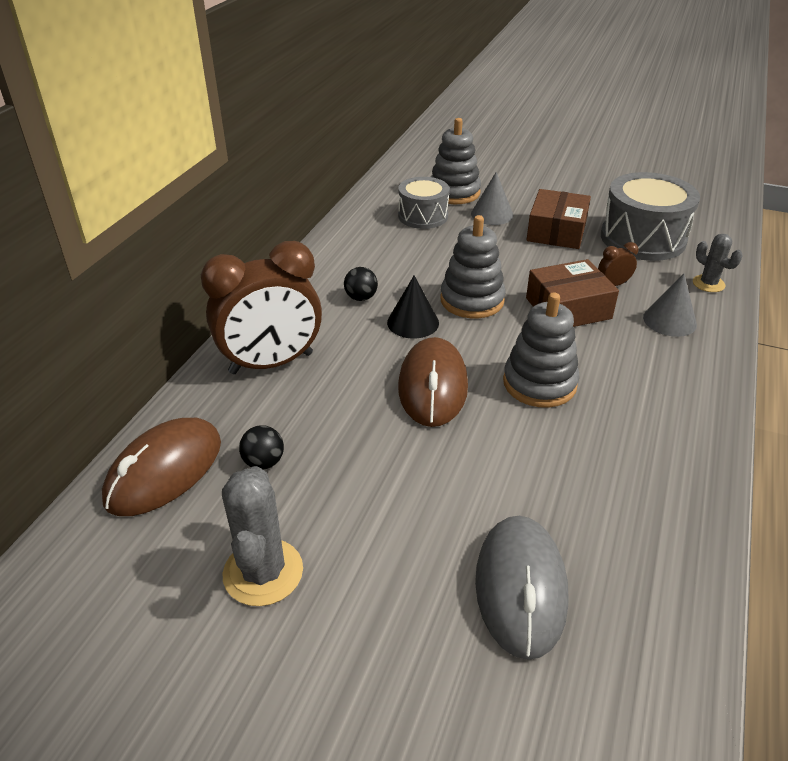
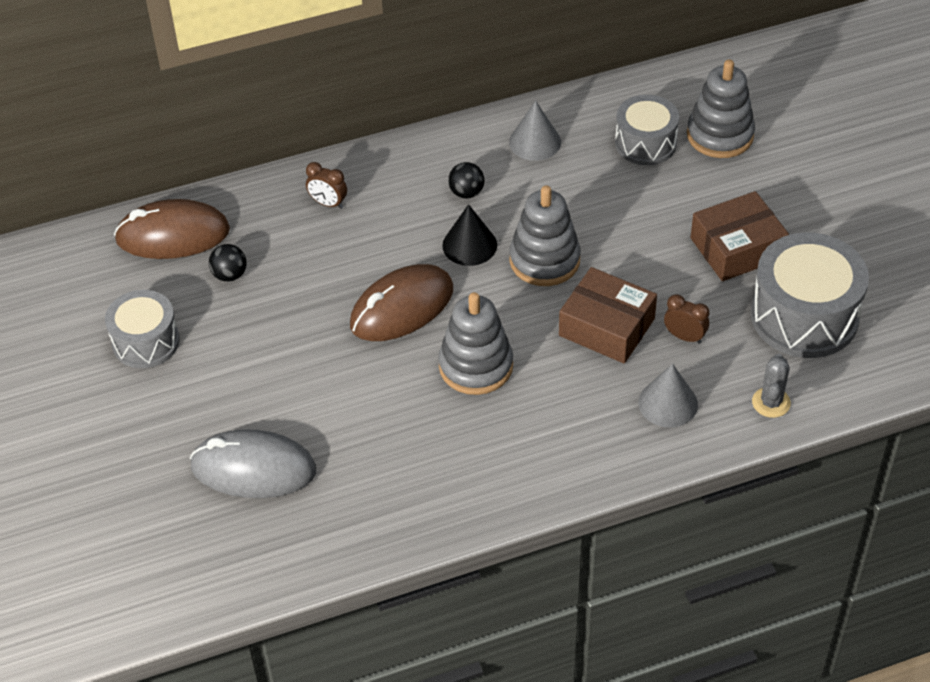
camera: 50 degrees right, 10 degrees up
(263, 572) = (146, 342): grey cactus -> grey drum
(271, 363) = (328, 203): brown clock -> brown clock, size x0.40
(492, 214) = (711, 186): grey cone -> grey cone (535, 142)
(520, 588) = (253, 469): grey mouse -> grey mouse turned 45 degrees clockwise

